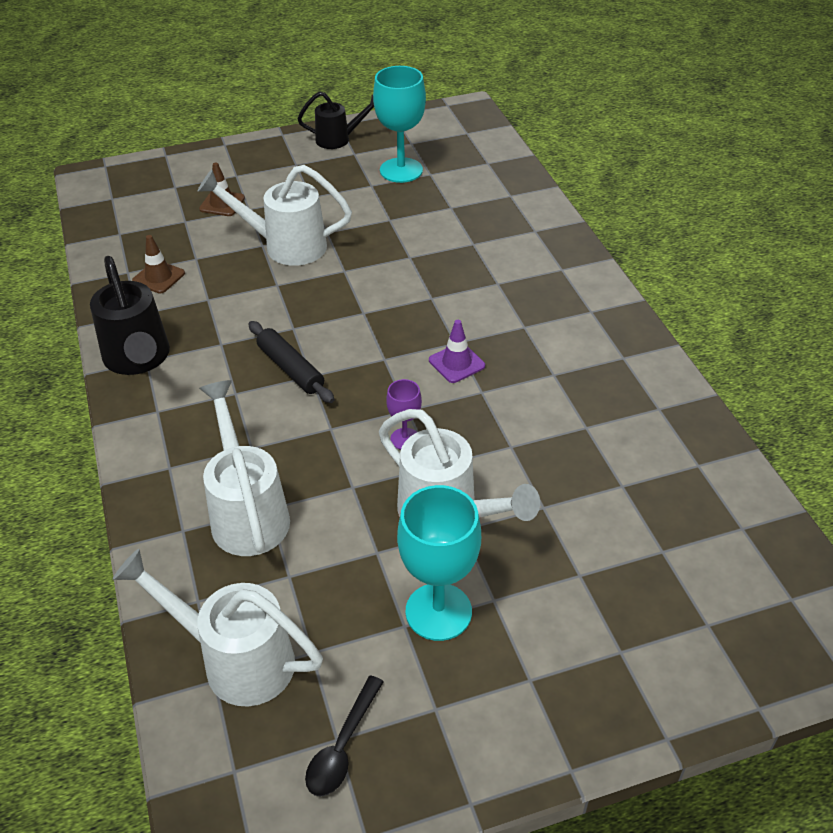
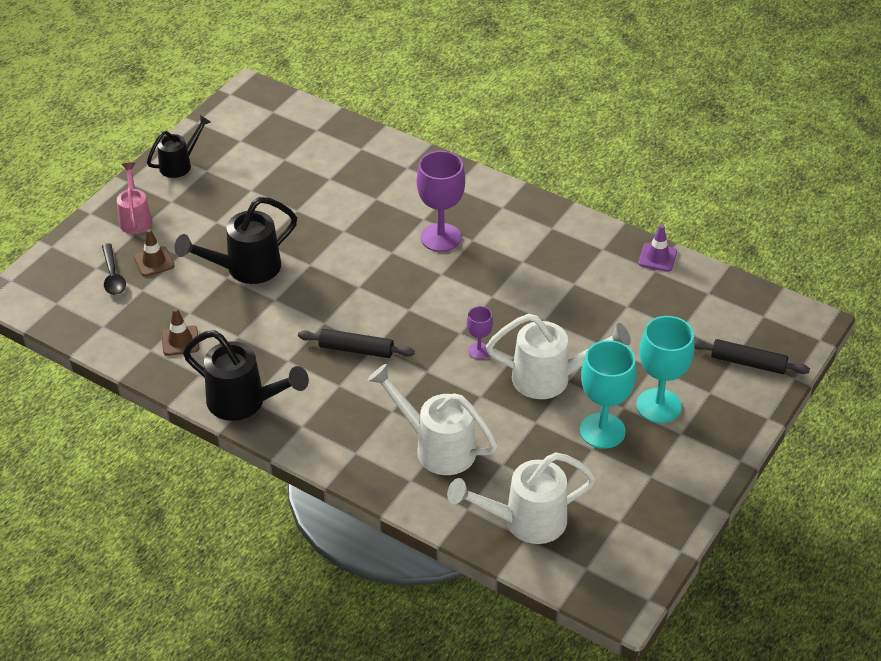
camera: 40 degrees left, 0 degrees up
(252, 164) = (135, 218): none -> pink watering can
(284, 246) = (244, 269): white watering can -> black watering can
(342, 746) = (626, 522): black spoon -> black spoon (113, 276)
(401, 170) = (259, 167): turquoise goblet -> turquoise goblet (658, 406)
(456, 363) = (457, 287): purple traffic cone -> purple traffic cone (657, 257)
(494, 308) = (440, 237): none -> purple goblet
(711, 646) = (748, 363): none -> black rolling pin

